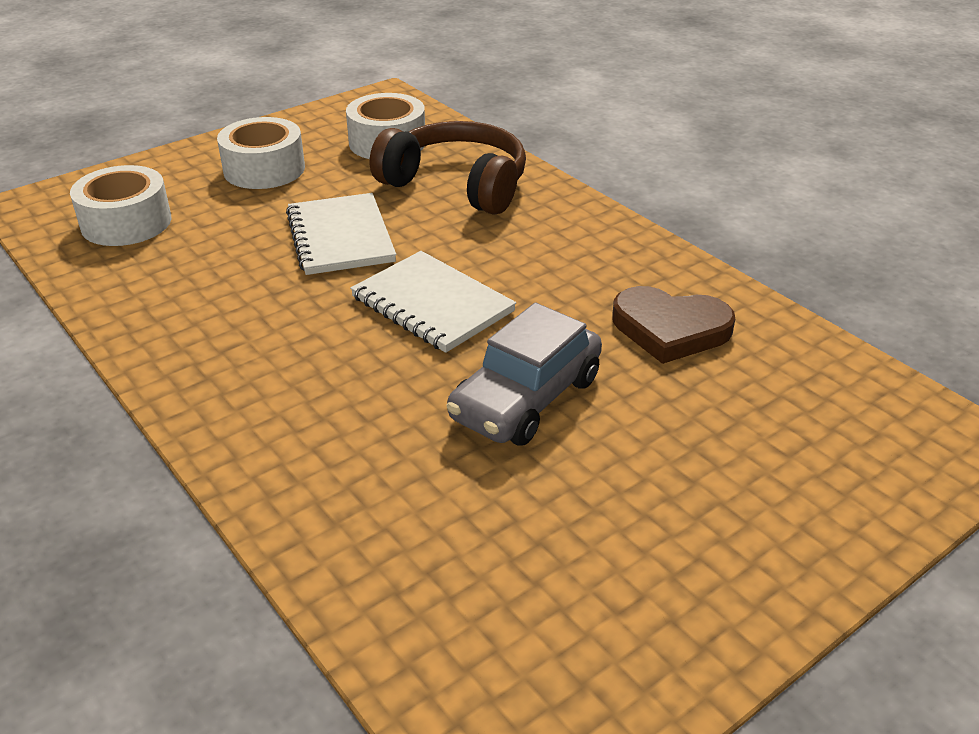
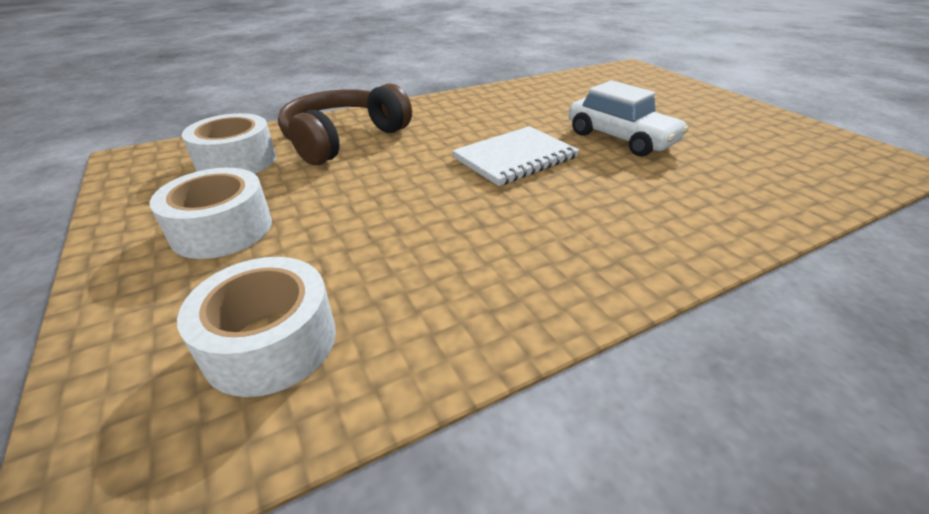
camera: 80 degrees left, 0 degrees up
(340, 237) = (399, 189): white notebook -> none
(526, 398) = (620, 138): grey car -> white car
(670, 329) = (550, 100): brown heart -> none

